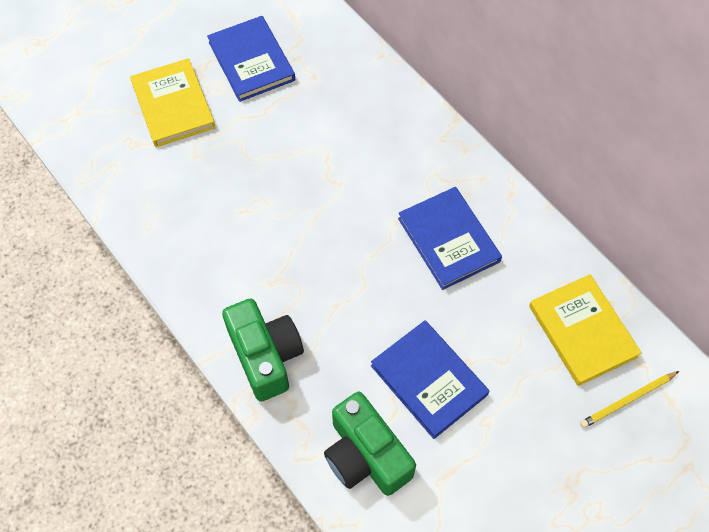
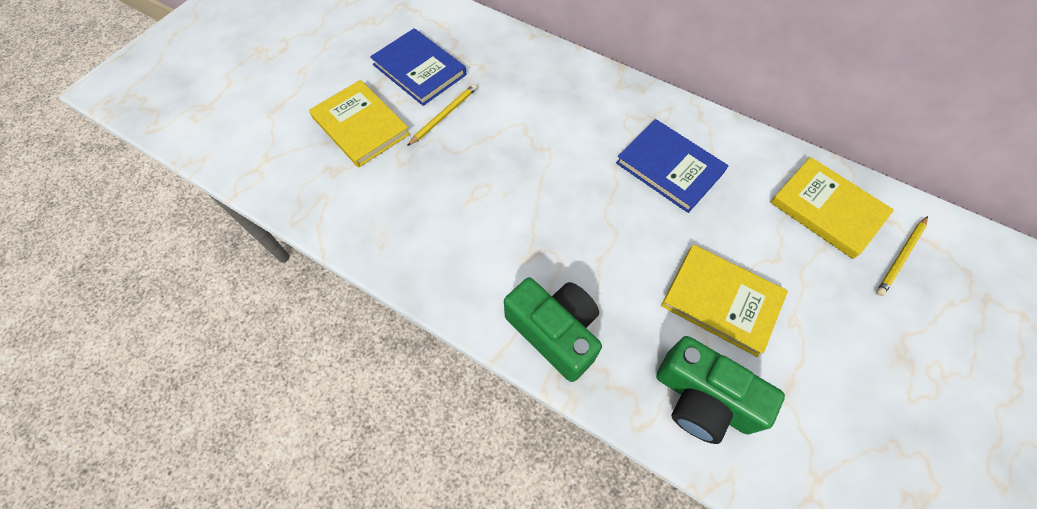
camera: 20 degrees left, 0 degrees up
(255, 118) = (444, 115): none -> yellow pencil
(428, 380) = (721, 301): blue book -> yellow book

